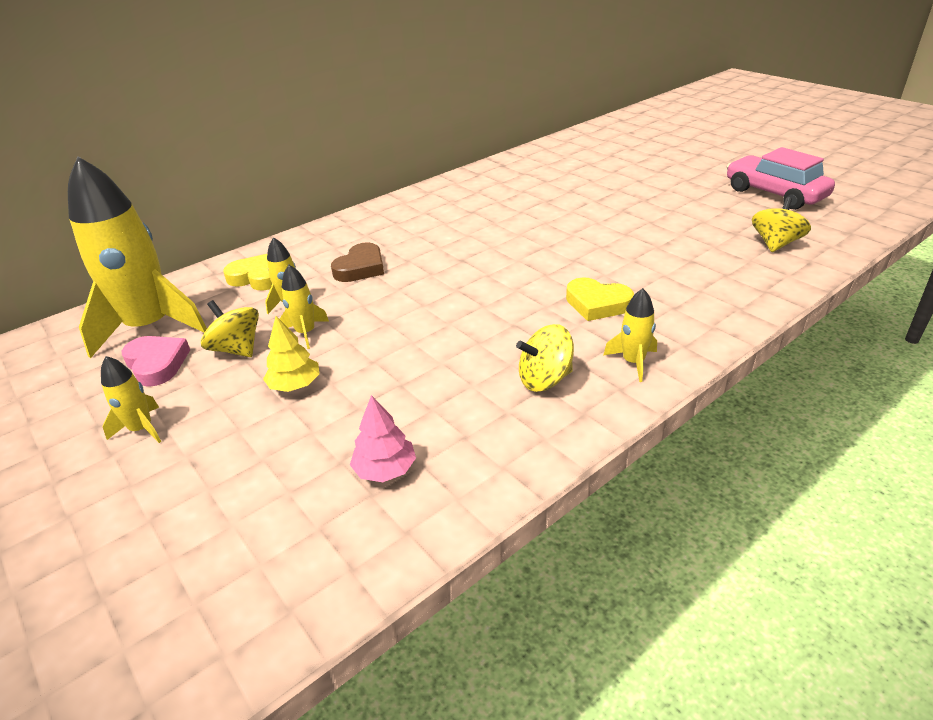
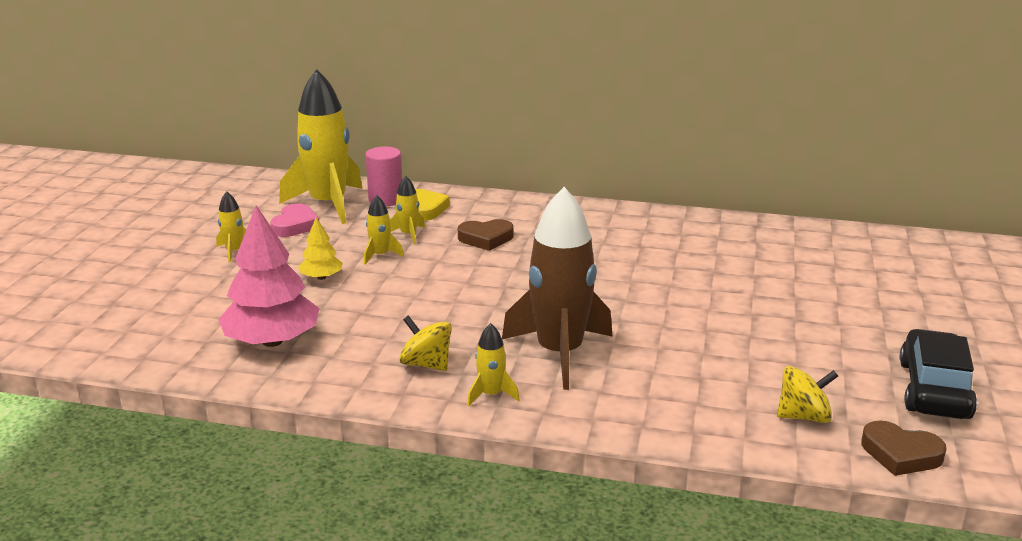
camera: 50 degrees right, 10 degrees down
(202, 291) = (385, 200): none -> pink cylinder
(237, 349) = (337, 242): yellow spinning top -> none
(385, 469) = (272, 341): pink tree -> pink tree, size x2.01
(597, 304) = (559, 353): yellow heart -> brown rocket
(774, 194) = (933, 389): pink car -> black car
(844, 231) = (900, 454): none -> brown heart

